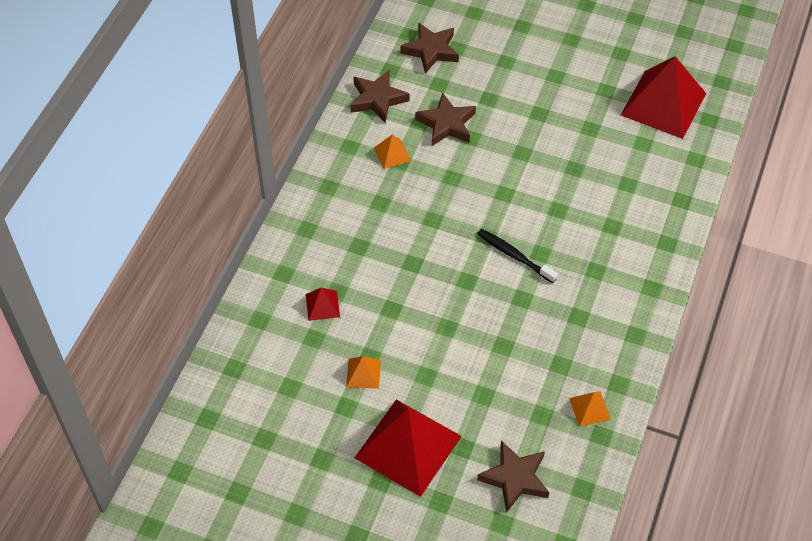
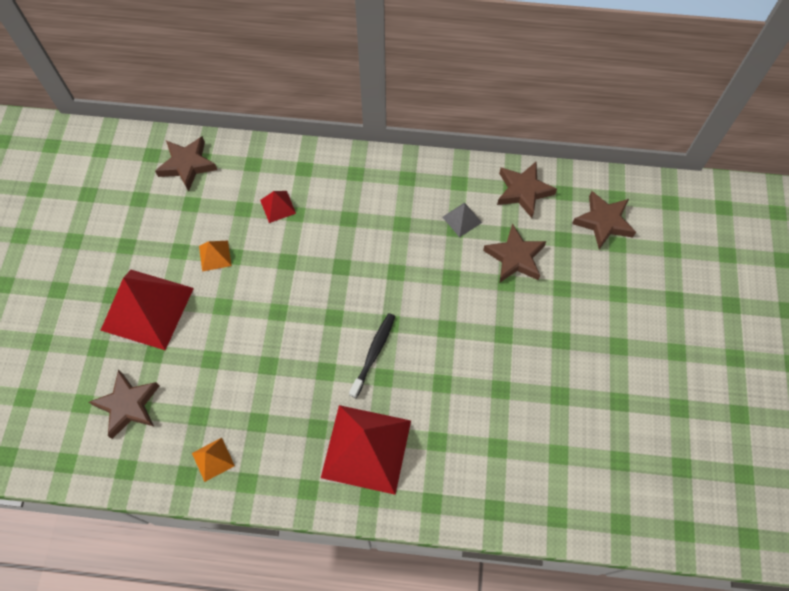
camera: 75 degrees right, 10 degrees up
(236, 383) = (187, 165): none -> brown star
(392, 154) = (462, 219): orange pyramid -> grey pyramid
(663, 104) = (623, 467): red pyramid -> red pyramid (366, 449)

